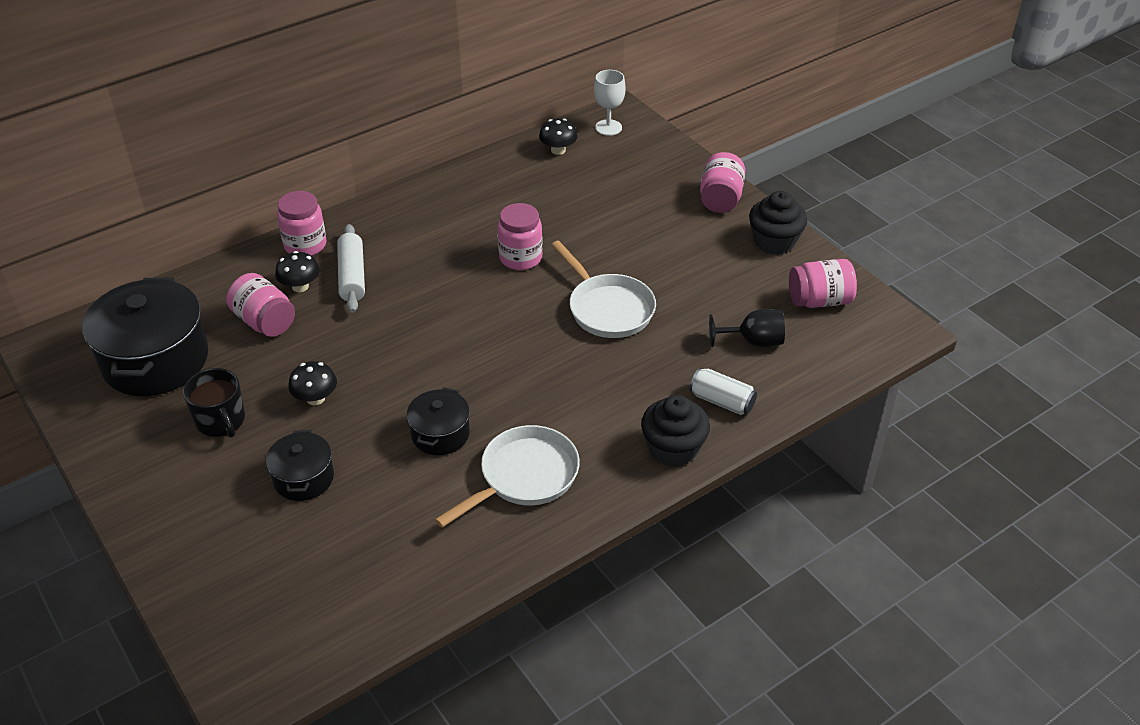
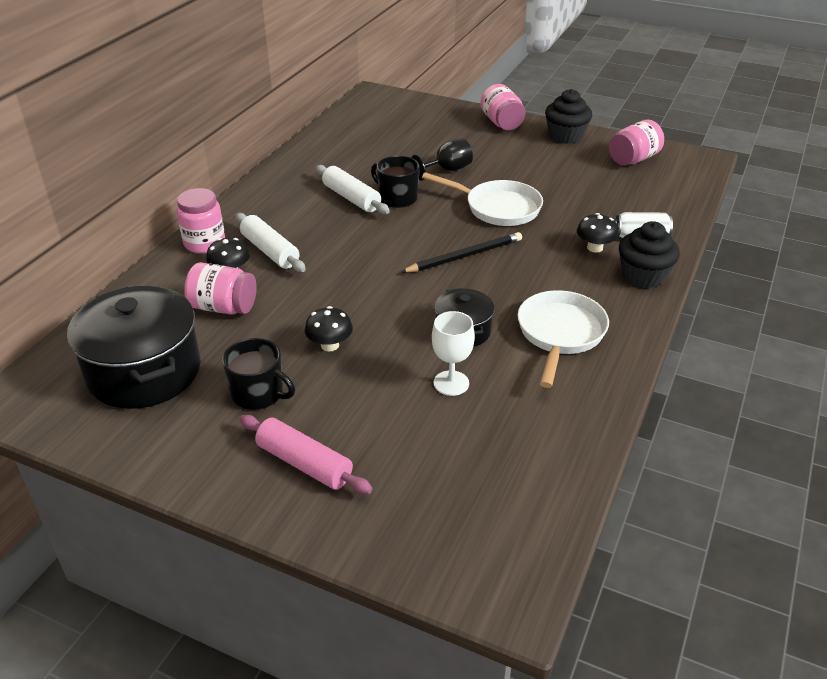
camera: 30 degrees left, 5 degrees down
(200, 502) = (304, 463): none -> pink rolling pin
(303, 478) = (382, 406): black pot -> none
(477, 242) = (351, 198): none -> white rolling pin
(520, 258) = (397, 198): pink jar -> black mug
(520, 352) = (465, 256): none -> black pencil
(558, 150) = (352, 126): black mushroom -> black mushroom (595, 248)
(608, 127) = (375, 104): white goblet -> white goblet (451, 383)
(753, 341) = (619, 195): black goblet -> black goblet (447, 170)

